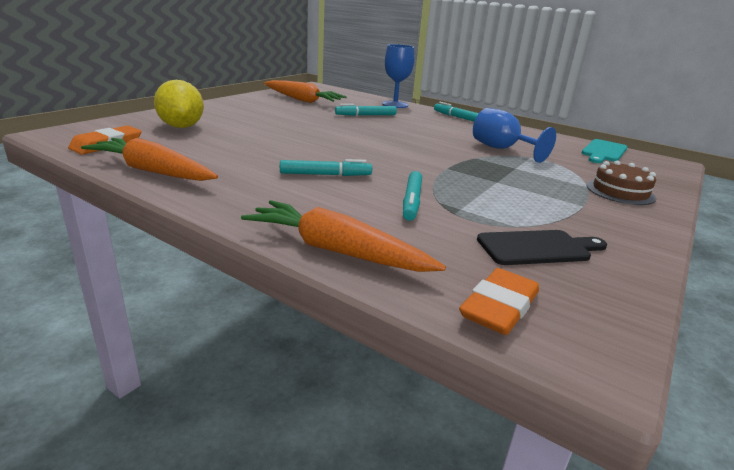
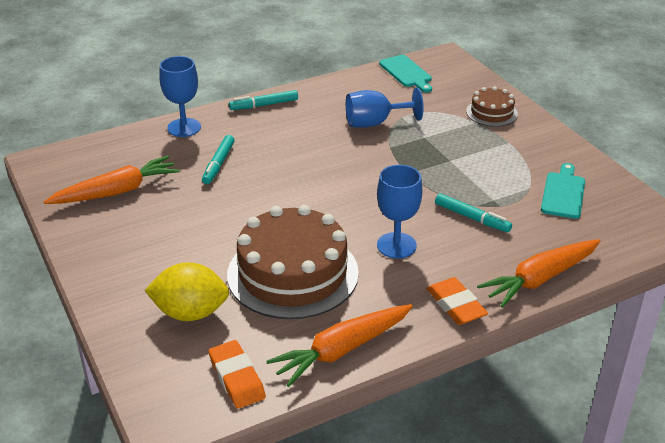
camera: 60 degrees left, 10 degrees up
(250, 146) = (293, 273): none -> brown cake
(325, 175) = (396, 245): turquoise marker -> blue goblet
(499, 307) = (623, 239): orange eraser -> orange eraser (456, 305)
(537, 248) = (563, 193): black cutting board -> turquoise cutting board

